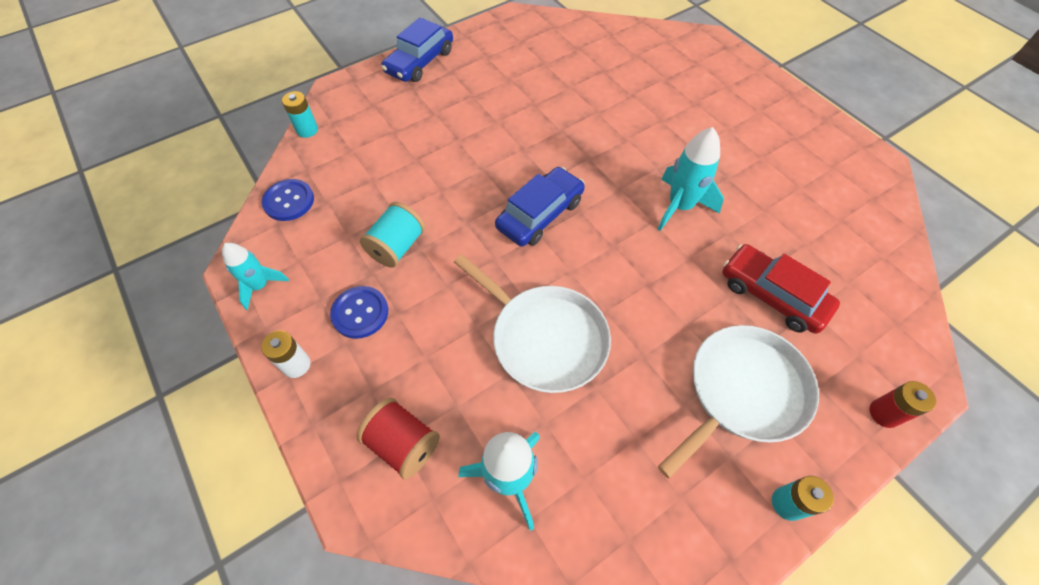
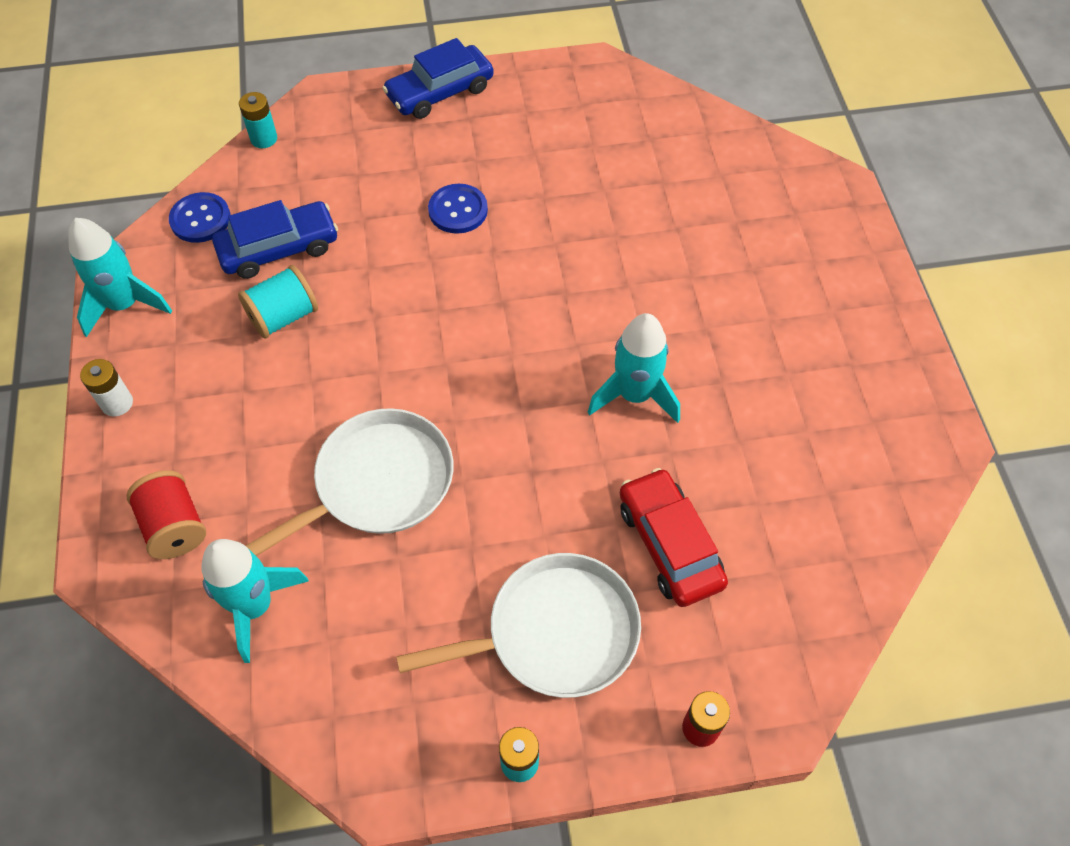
camera: 25 degrees right, 0 degrees up
(260, 286) = (124, 305): turquoise rocket -> turquoise rocket, size x1.53
(360, 313) = (206, 375): blue button -> blue button (458, 210)
(540, 214) = (462, 340): blue car -> blue car (279, 248)
(545, 338) = (378, 482): white pan -> white pan turned 105 degrees counterclockwise

